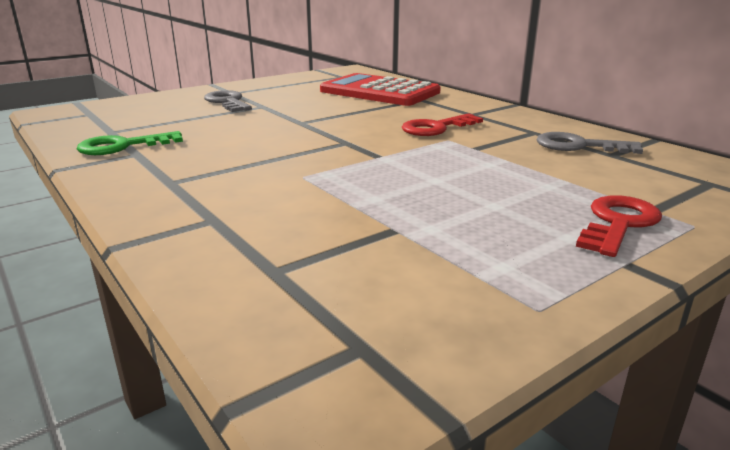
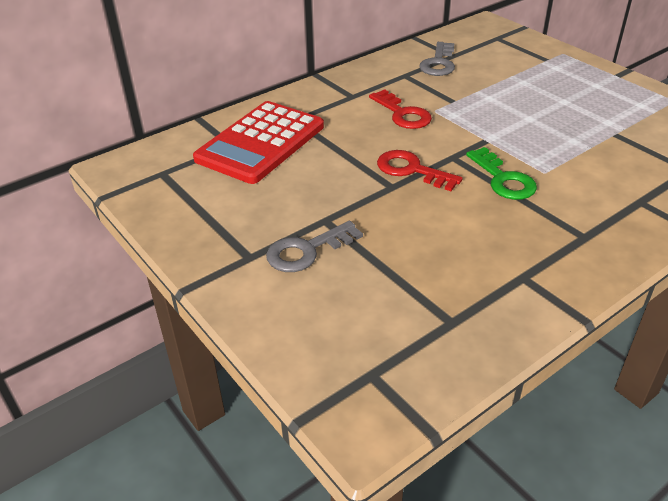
camera: 90 degrees left, 15 degrees up
(123, 146) = (505, 292): green key -> green key (503, 179)
(618, 223) = (571, 70): red key -> red key (411, 170)

